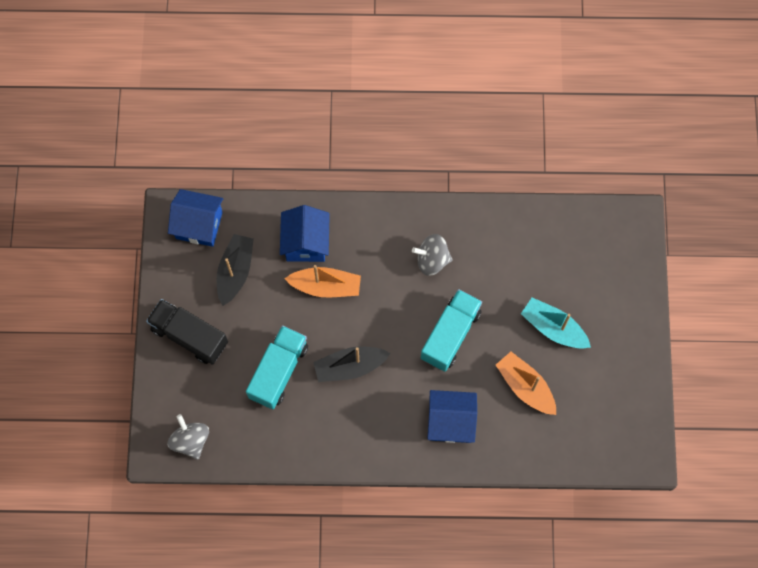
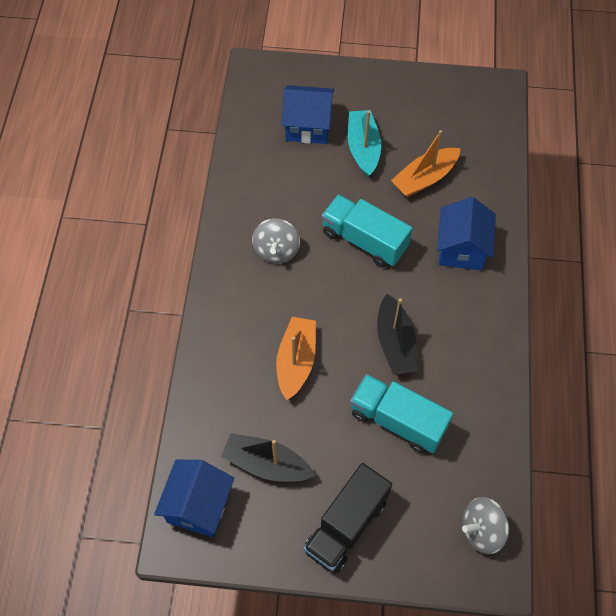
camera: 85 degrees left, 10 degrees down
(306, 243) = (239, 379): blue house -> blue house (308, 126)
(553, 328) = (363, 148): turquoise boat -> turquoise boat turned 135 degrees clockwise

